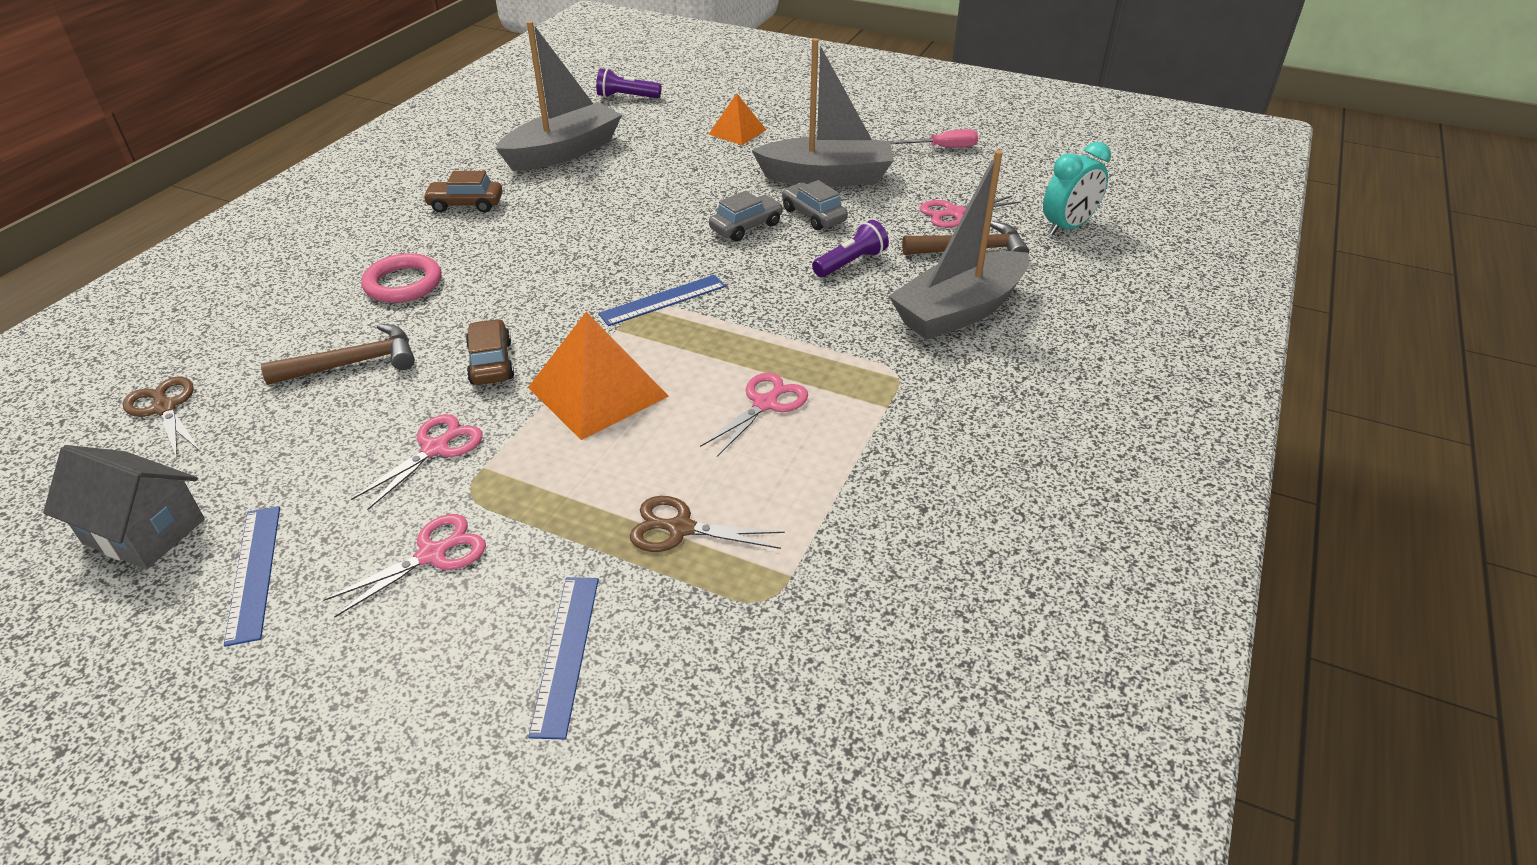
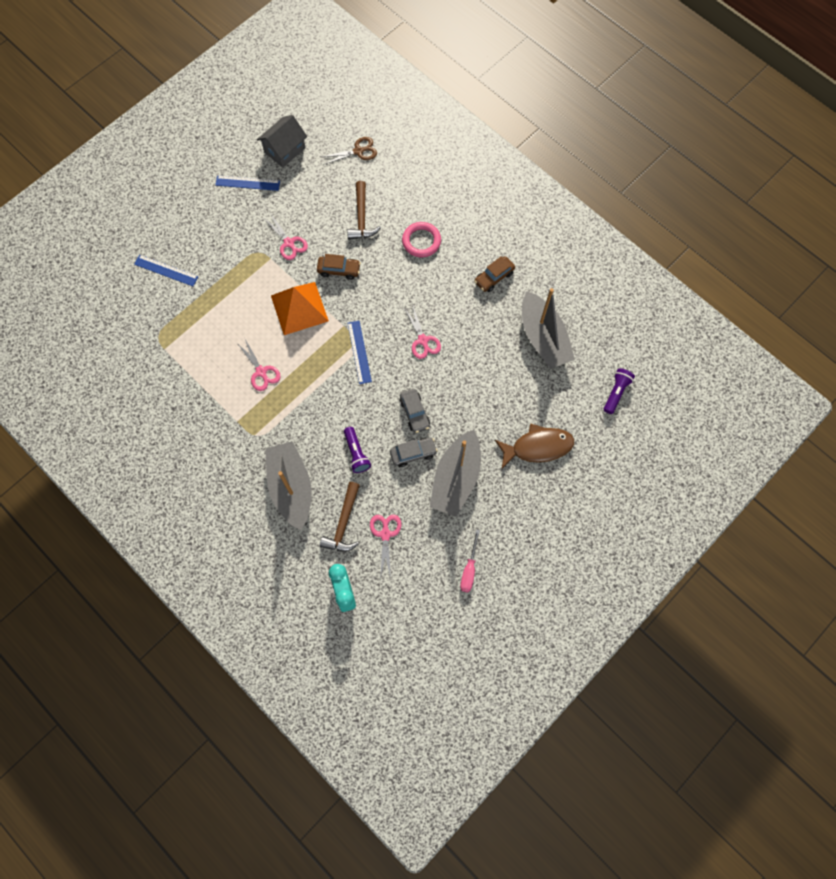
camera: 110 degrees right, 30 degrees up
(432, 555) = (230, 236): pink scissors -> pink scissors (423, 340)
(466, 204) = (494, 277): brown car -> brown car turned 150 degrees counterclockwise
(681, 528) = (204, 319): brown scissors -> none
(737, 132) = (538, 447): orange pyramid -> brown fish

